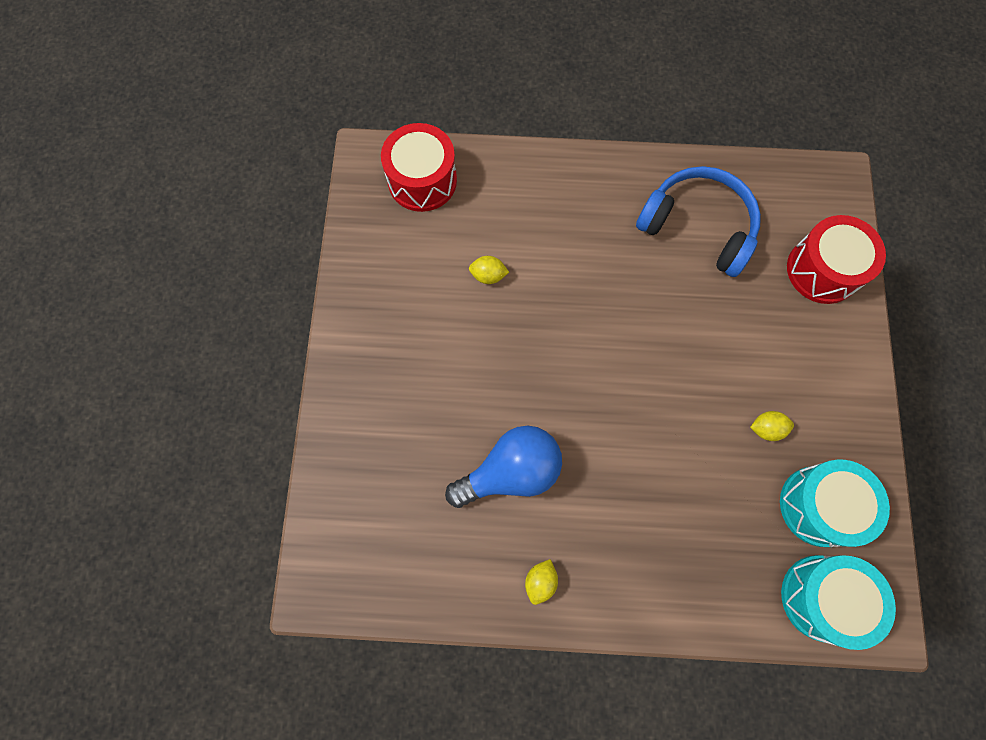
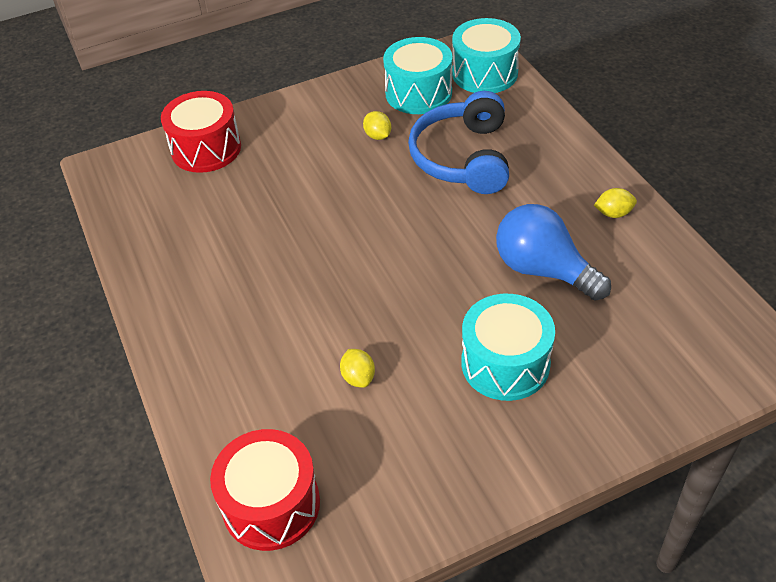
camera: 115 degrees left, 25 degrees down
(437, 382) = (505, 363): none -> turquoise drum
(698, 226) = (203, 239): blue headphones -> blue headphones (463, 157)

